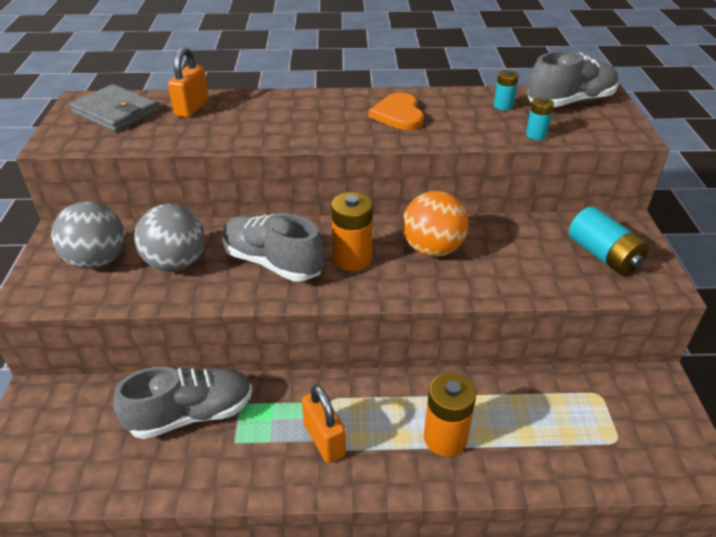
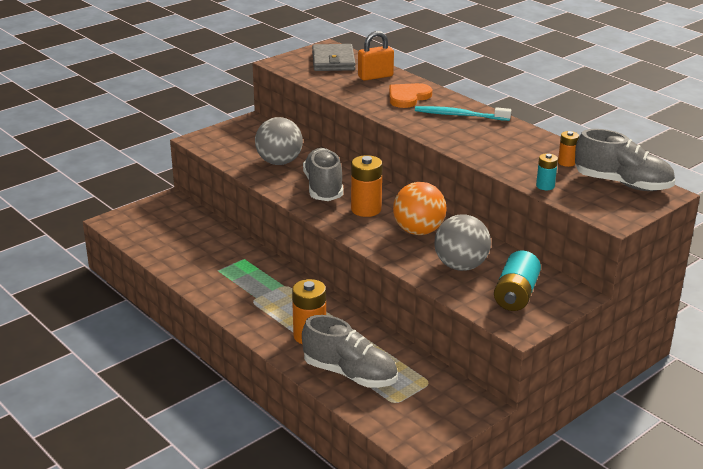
camera: 50 degrees right, 10 degrees down
(97, 260) = (248, 141): grey ball -> grey ball (460, 266)
(191, 414) = (217, 248): grey shoe -> grey shoe (350, 374)
(324, 439) = (255, 296): orange padlock -> none
(343, 108) = (459, 115): none -> turquoise toothbrush
(398, 114) = (484, 134): orange heart -> orange heart (408, 97)
(503, 106) = (566, 162): turquoise battery -> orange battery

